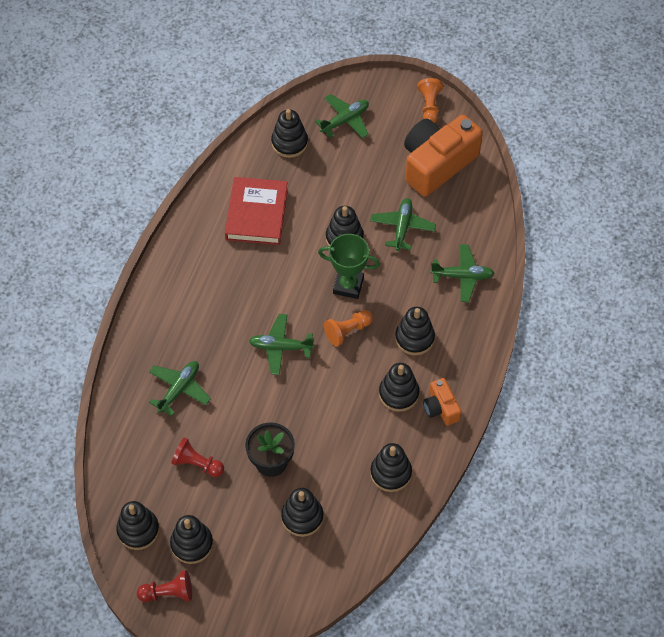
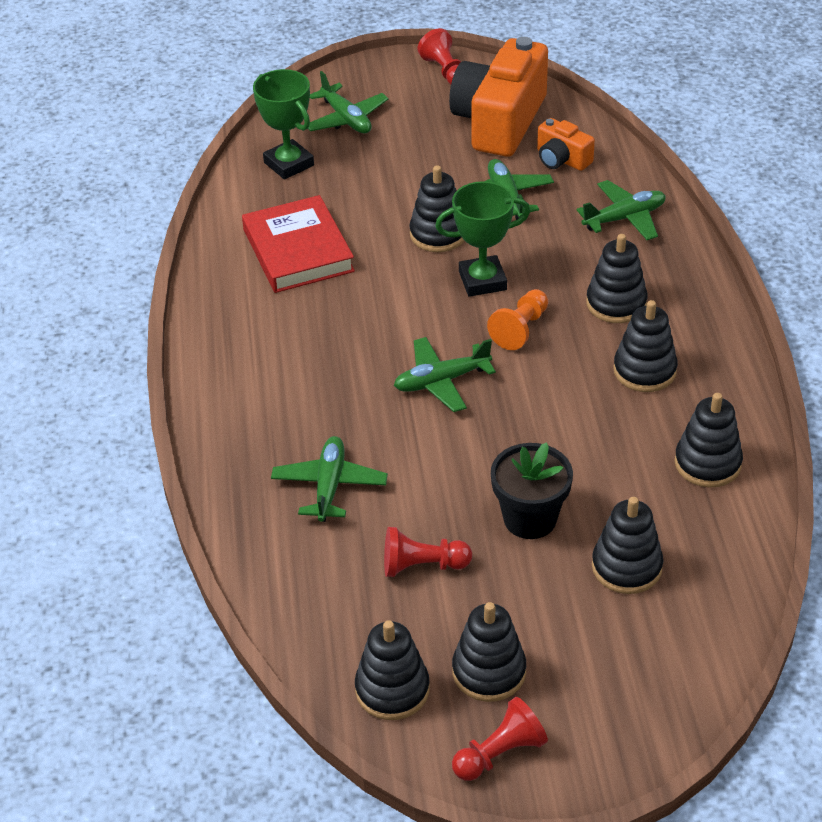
camera: 25 degrees left, 15 degrees down
(289, 143) = (288, 164): black stacking toy -> green trophy
(345, 120) = (346, 119): green plane -> green plane turned 120 degrees clockwise
(429, 106) = (445, 71): orange pawn -> red pawn
(441, 408) = (713, 364): orange camera -> orange camera (561, 159)

